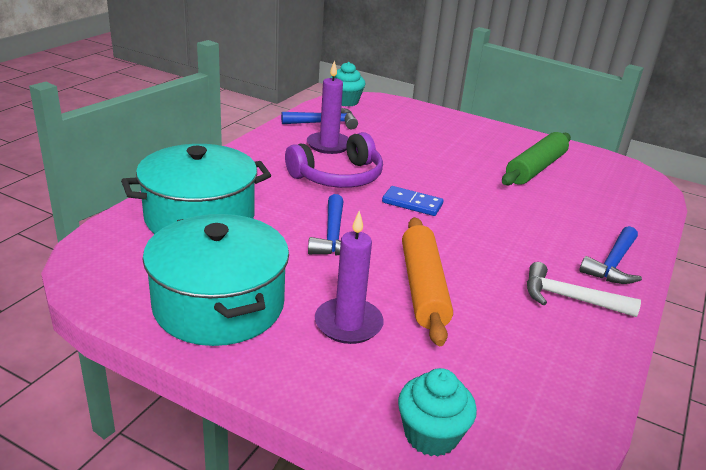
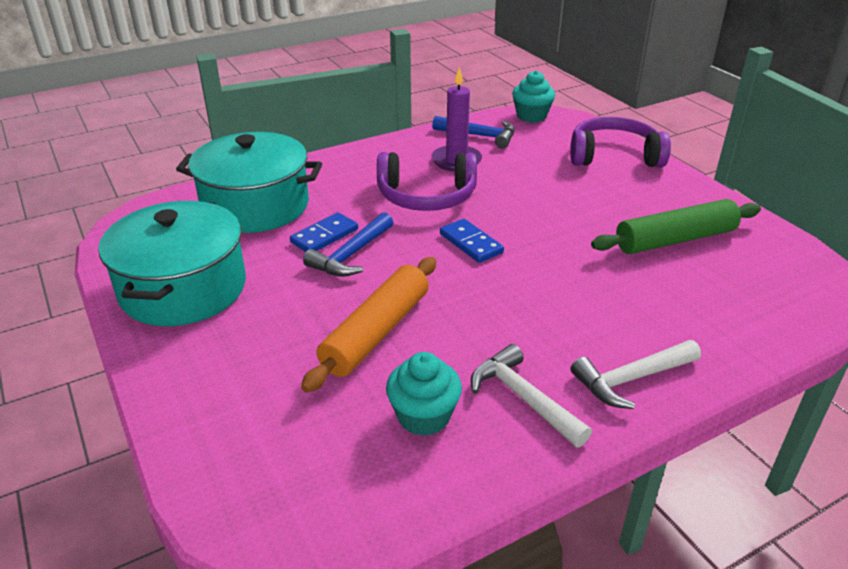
camera: 35 degrees right, 5 degrees up
(293, 227) = (324, 236): none -> blue domino
(348, 324) = (266, 342): purple candle -> none
(431, 435) = (216, 470): turquoise cupcake -> turquoise cupcake (423, 416)
(435, 120) = (614, 156): none -> purple headphones
(613, 264) = (631, 379): blue hammer -> white hammer

